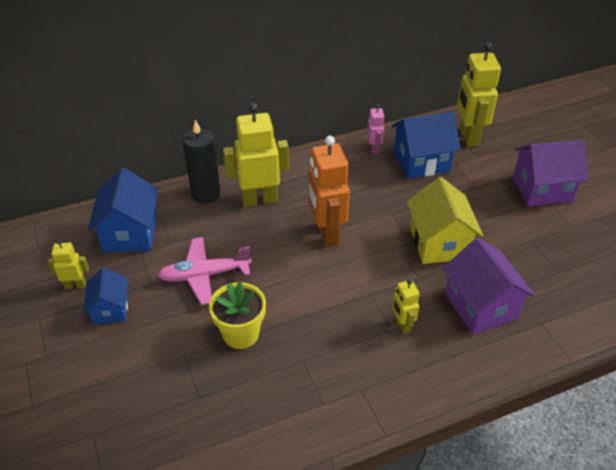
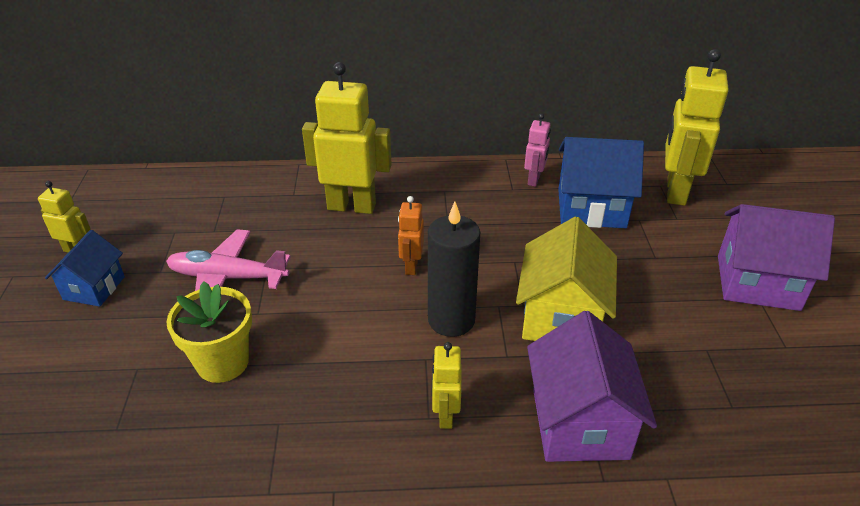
camera: 20 degrees right, 5 degrees down
(130, 233) = (178, 209): blue house -> none
(206, 194) = (292, 186): black candle -> black candle (451, 320)
(326, 234) = (411, 266): orange robot -> orange robot, size x0.51

